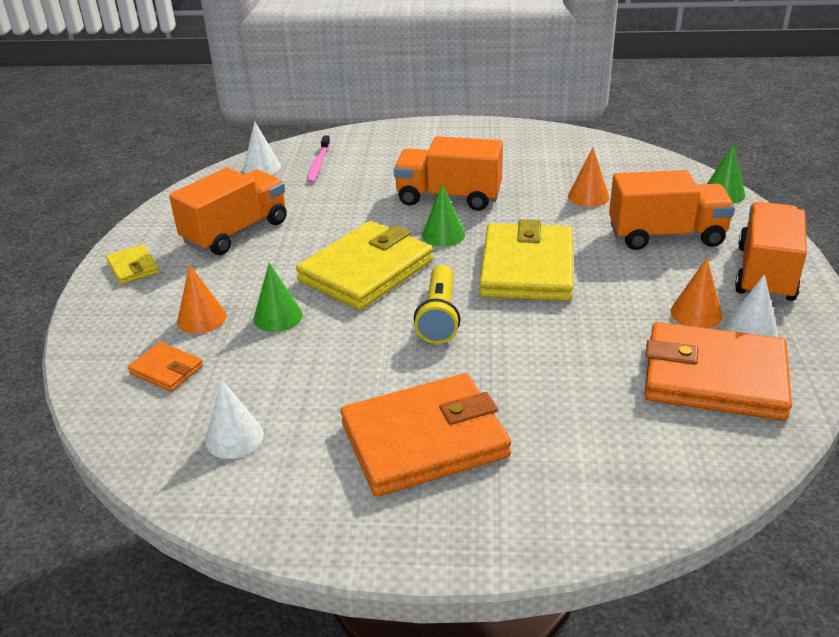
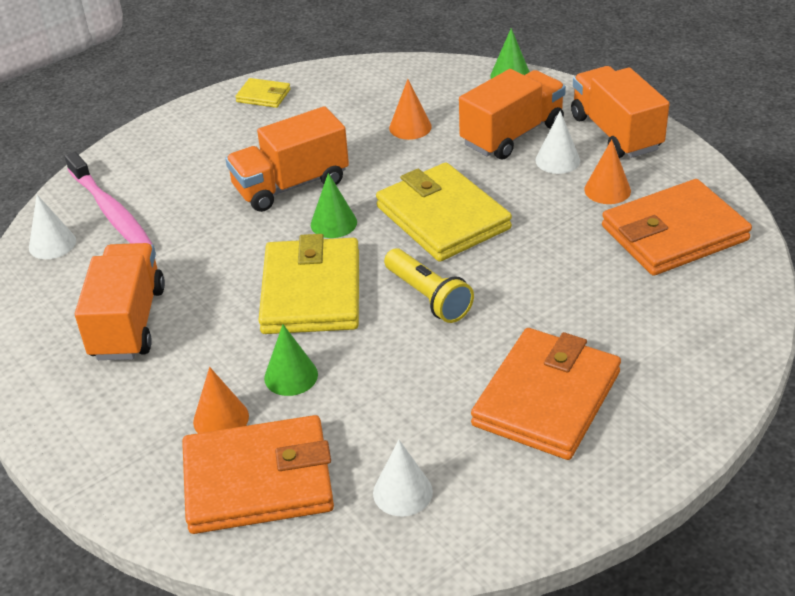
camera: 40 degrees left, 5 degrees up
(133, 267) = (70, 415): yellow wallet -> yellow wallet (263, 96)
(166, 370) = (258, 480): orange wallet -> orange wallet, size x2.16
(318, 164) = (111, 212): pink toothbrush -> pink toothbrush, size x1.68
(750, 331) = (656, 184): white cone -> white cone (557, 160)

